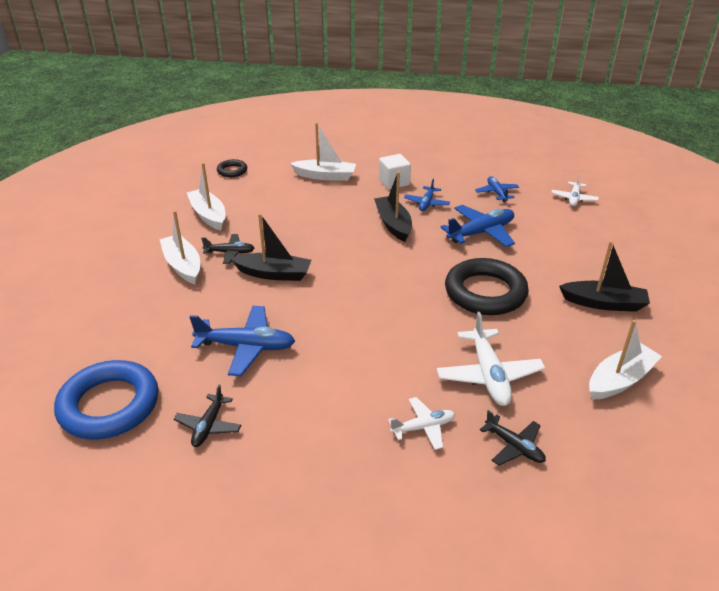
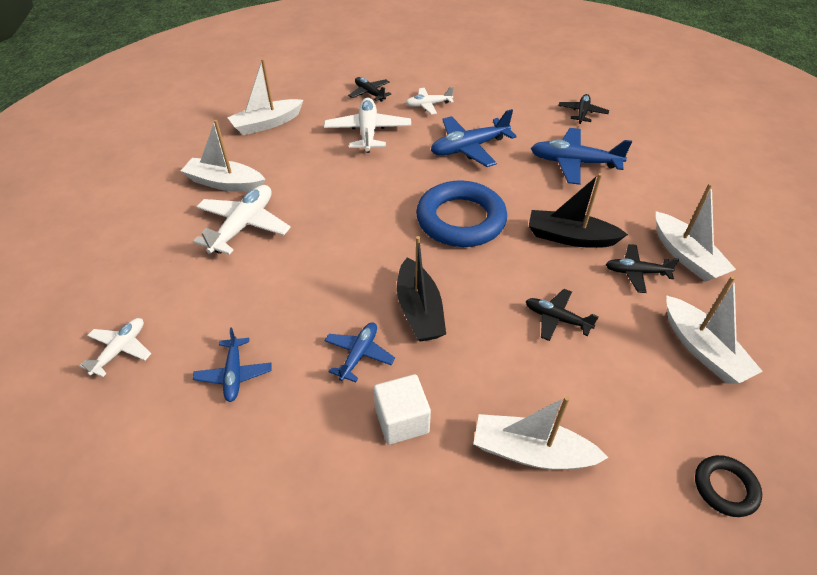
camera: 175 degrees left, 10 degrees up
(109, 405) = (665, 128): blue ring -> blue ring (461, 220)
(299, 224) = (556, 319): none -> black plane
(481, 233) = (302, 286): blue plane -> blue plane (469, 148)
(485, 292) = (337, 201): black ring -> none
(555, 268) = (243, 226): none -> white plane
(604, 303) = (225, 183): black boat -> white boat

